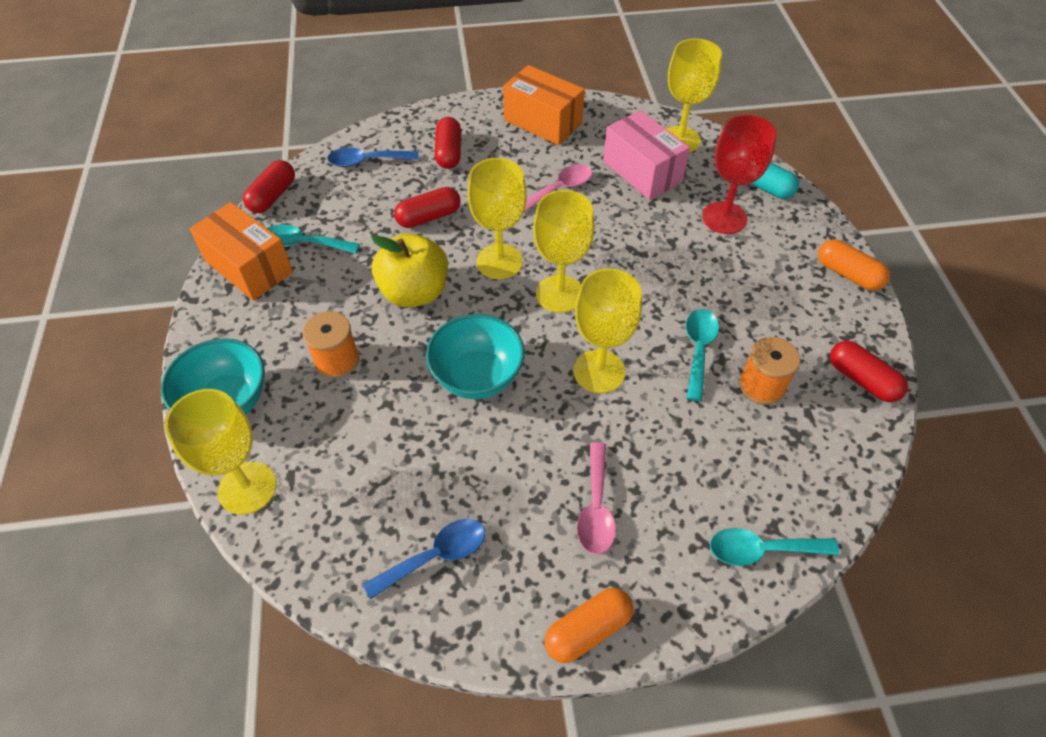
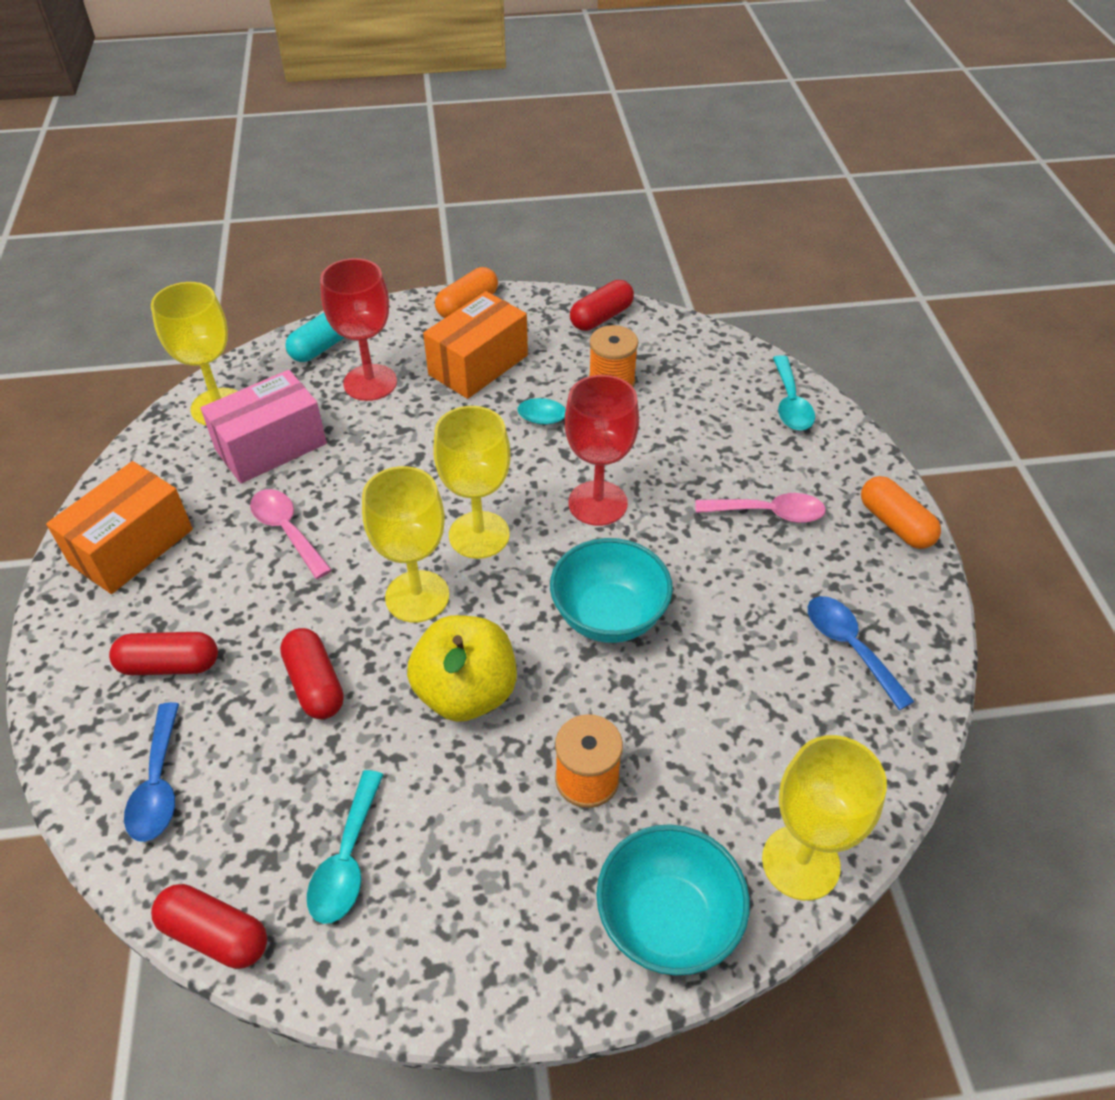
camera: 90 degrees left, 5 degrees down
(249, 267) = (391, 943): orange box -> orange box (478, 365)
(599, 371) = (597, 503): yellow goblet -> red goblet

